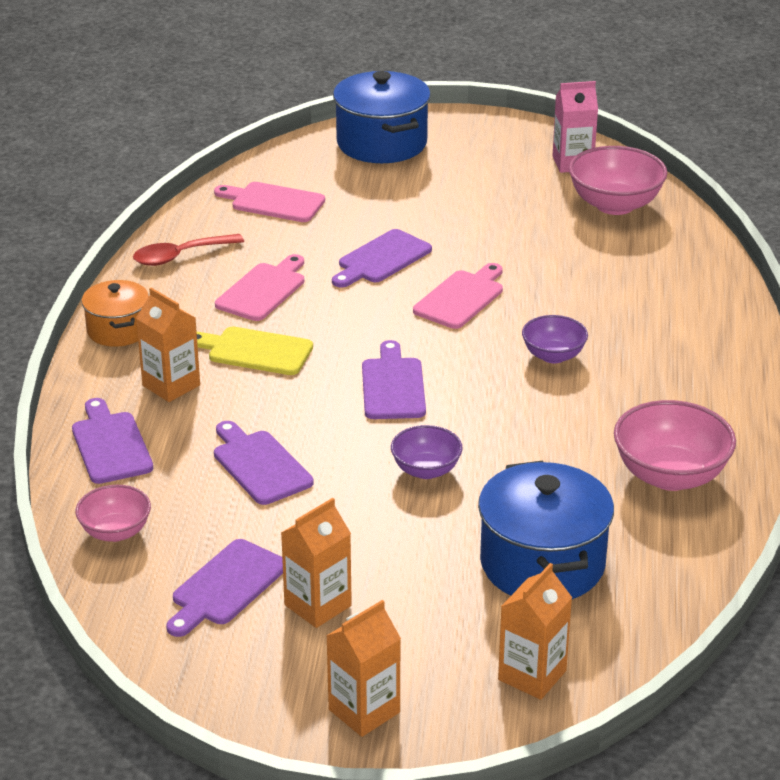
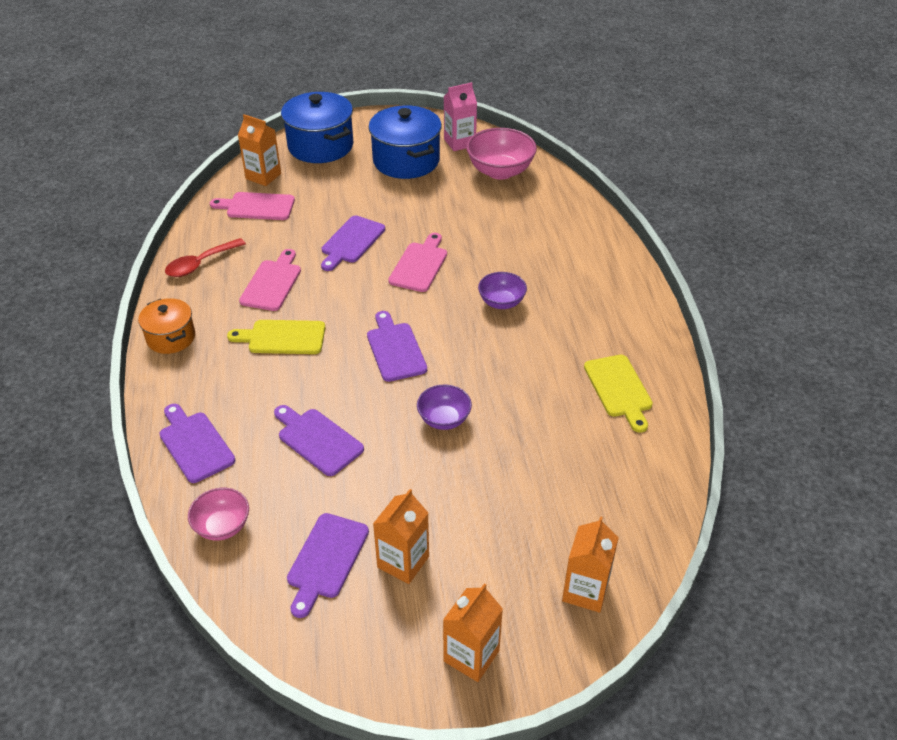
camera: 15 degrees left, 10 degrees up
(171, 385) = (227, 380): orange carton -> orange carton (263, 176)
(542, 564) = (557, 486): blue pot -> blue pot (406, 161)
(670, 475) = (619, 389): pink bowl -> yellow cutting board

